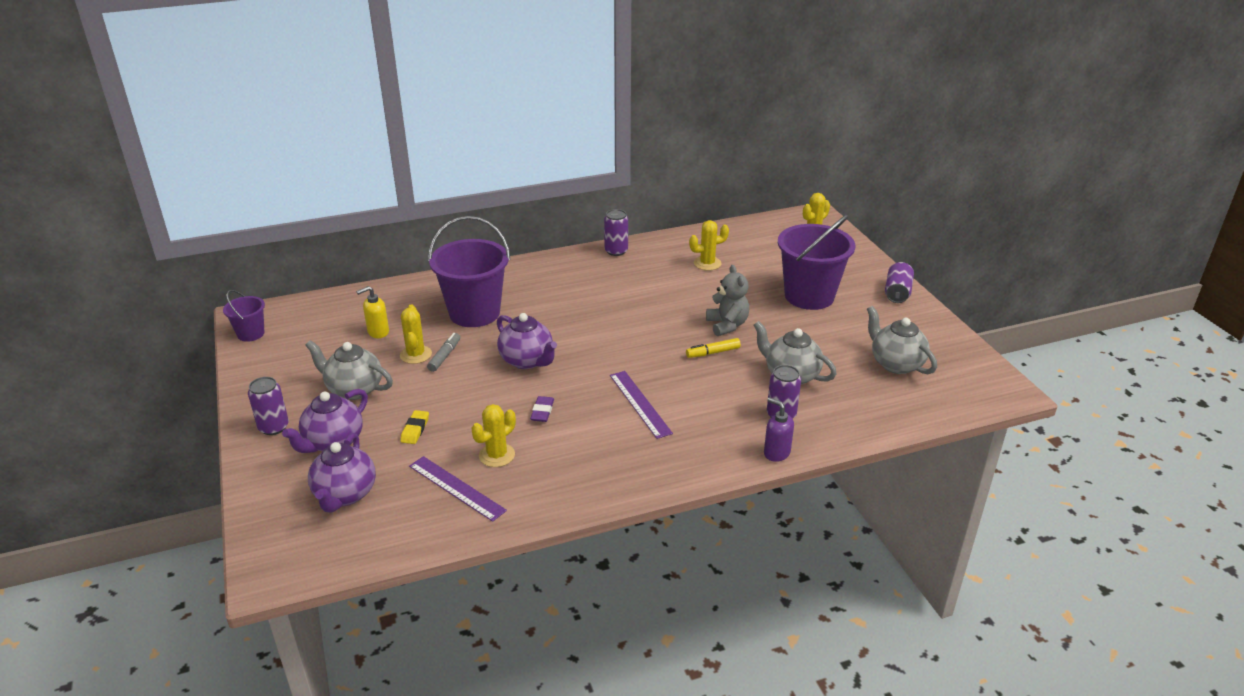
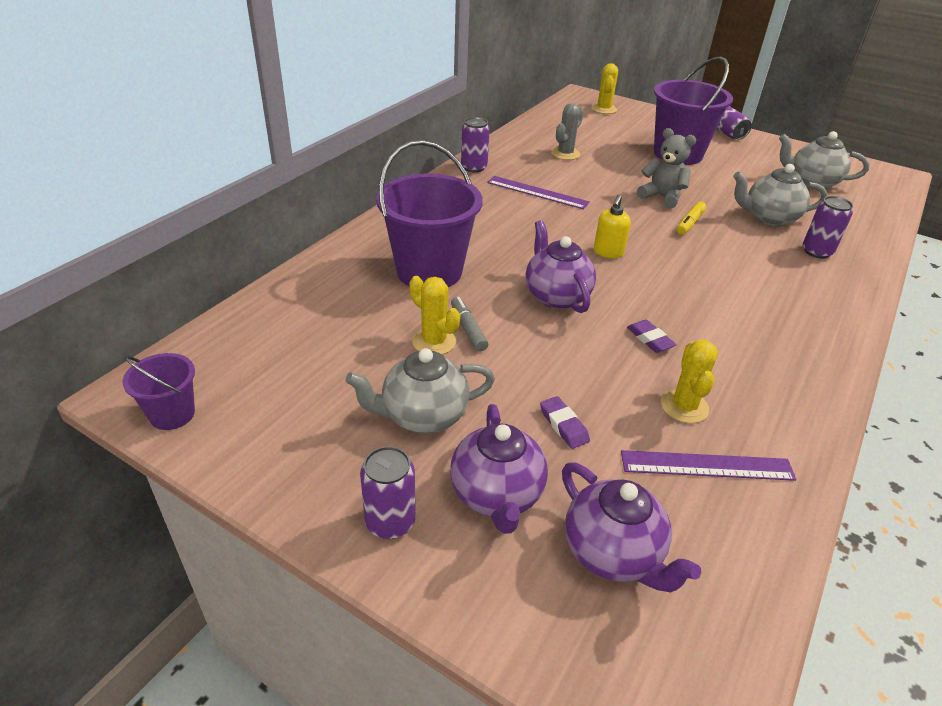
camera: 40 degrees left, 5 degrees up
(378, 332) = (350, 336): yellow soap dispenser -> yellow soap dispenser (608, 252)
(415, 429) = (563, 425): yellow eraser -> purple eraser
(527, 360) = (556, 296): purple teapot -> purple teapot turned 120 degrees counterclockwise
(640, 403) = (712, 291): purple ruler -> purple ruler (537, 192)
(707, 263) = (565, 154): yellow cactus -> grey cactus
(776, 453) = (866, 283): purple soap dispenser -> none

